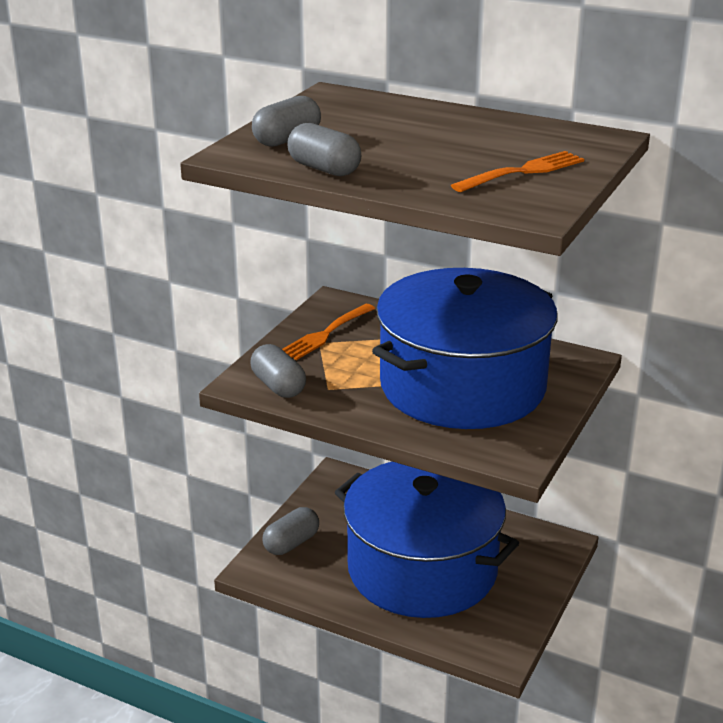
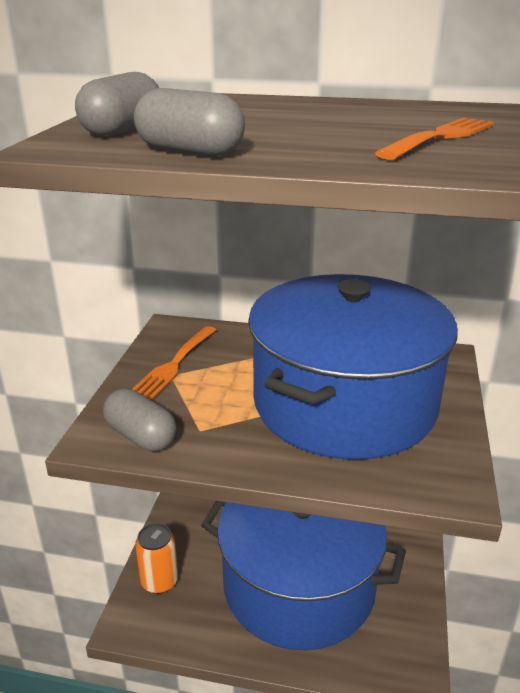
camera: 15 degrees left, 0 degrees up
(291, 543) = (159, 581): grey capsule -> orange can

